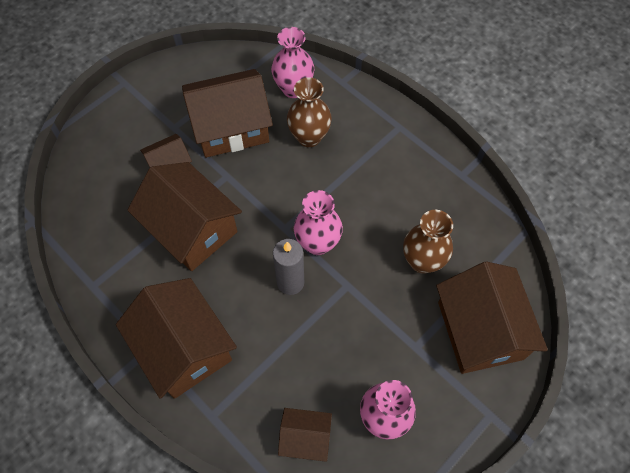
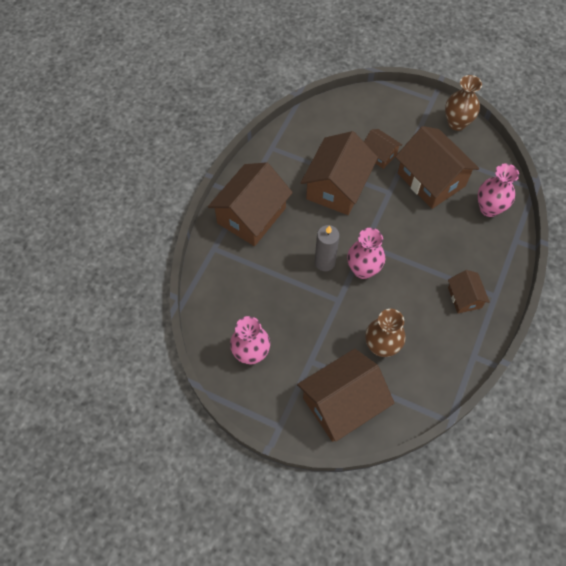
camera: 70 degrees right, 0 degrees up
(305, 437) = (220, 308): brown house -> brown house (464, 297)
(309, 137) = (450, 234): brown vase -> brown vase (456, 123)

